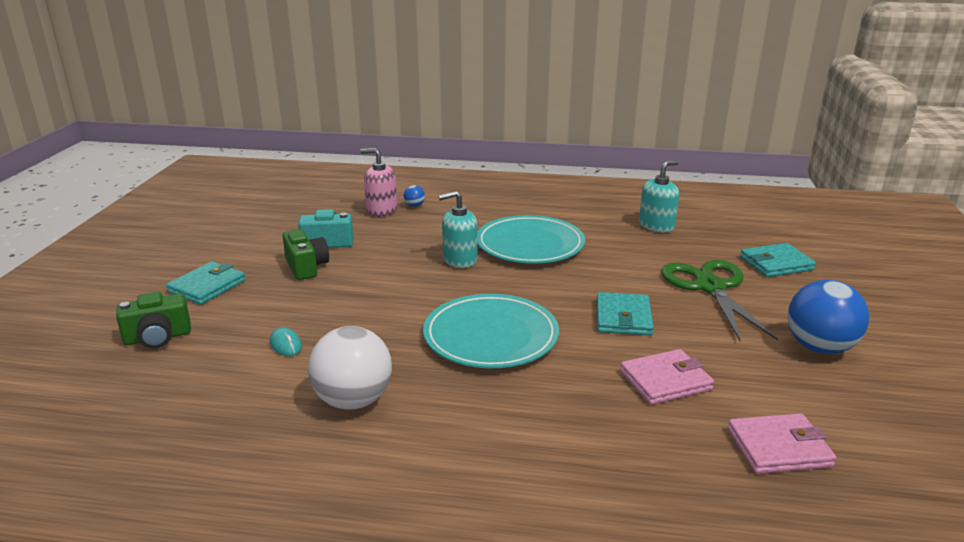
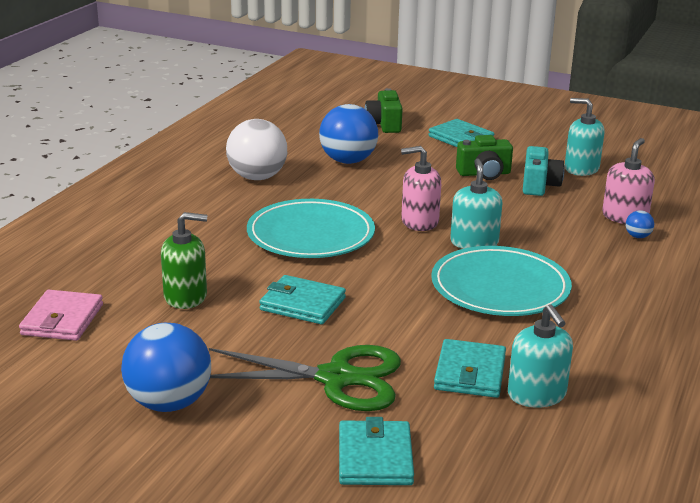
camera: 105 degrees right, 0 degrees up
(284, 228) = (581, 168): none -> turquoise soap dispenser
(286, 345) = (348, 161): turquoise mouse -> blue ball
(431, 286) = (419, 222): none -> pink soap dispenser
(654, 245) = (469, 373): none -> turquoise wallet
(665, 381) = (185, 297): pink wallet -> green soap dispenser

